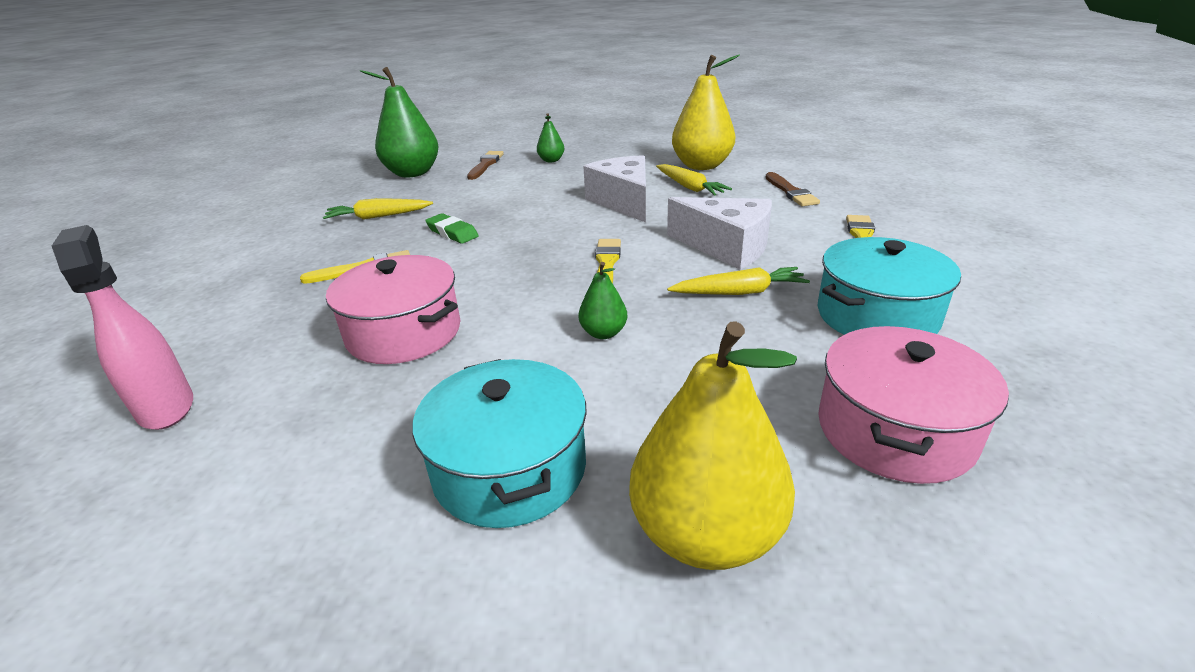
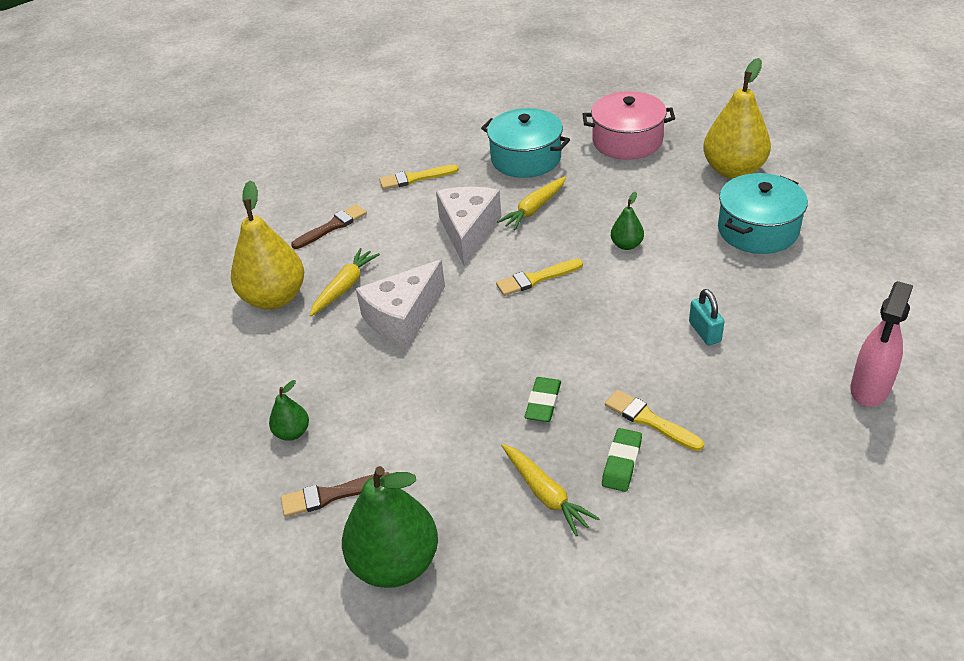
camera: 115 degrees left, 10 degrees up
(351, 247) = (622, 463): none -> green eraser
(404, 332) = (704, 332): pink pot -> turquoise padlock
(739, 292) = (534, 209): yellow carrot -> yellow carrot turned 105 degrees counterclockwise

